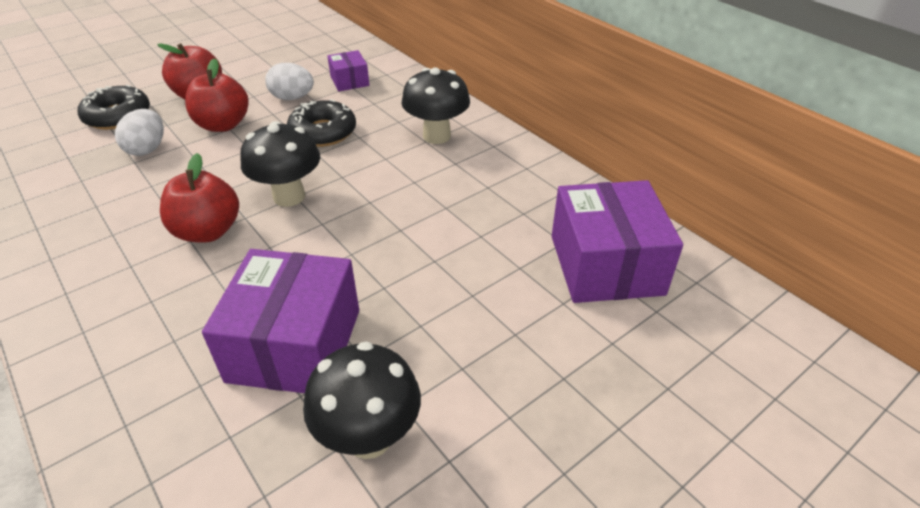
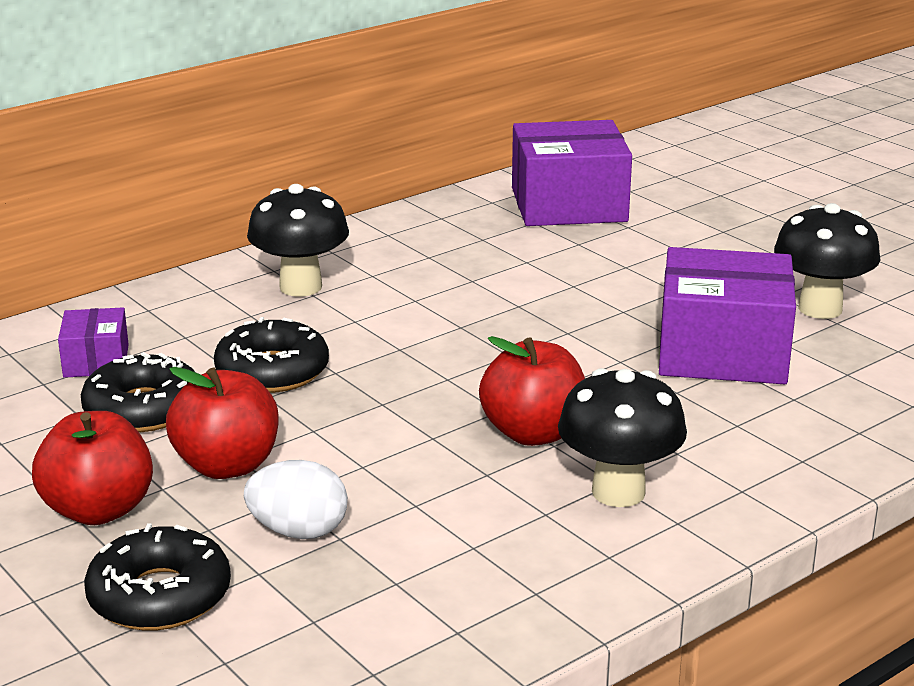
camera: 90 degrees left, 15 degrees down
(289, 196) = (449, 382): black mushroom -> black mushroom (618, 492)
(292, 98) = (143, 409): white egg -> black donut
(349, 81) = (96, 361): purple box -> purple box turned 75 degrees counterclockwise

